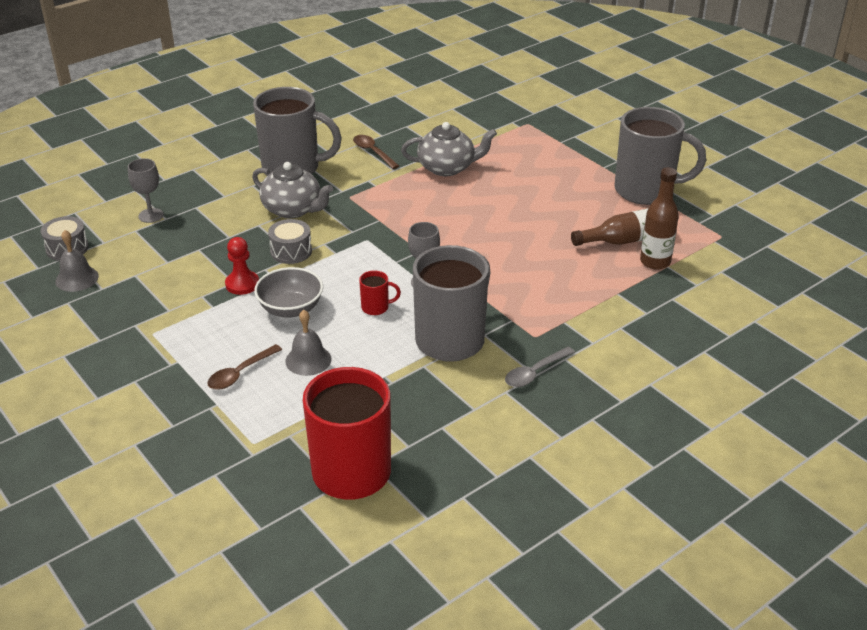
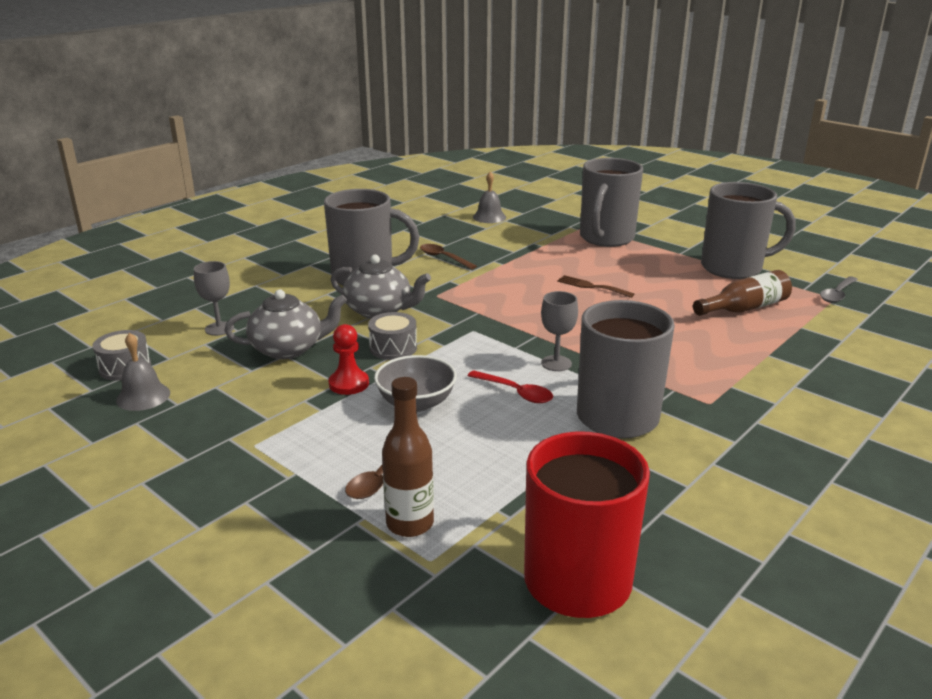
camera: 10 degrees left, 10 degrees down
(308, 360) = (460, 454): grey bell -> grey bell (489, 217)
(376, 307) = (515, 392): red mug -> red spoon
(447, 168) = (526, 265): grey teapot -> grey teapot (288, 349)
(497, 200) = (591, 286): none -> brown fork
(535, 372) = (733, 439): grey spoon -> grey spoon (837, 294)
(540, 141) = (606, 238): none -> grey mug
(655, 262) = (786, 324): brown bottle -> brown bottle (410, 523)

